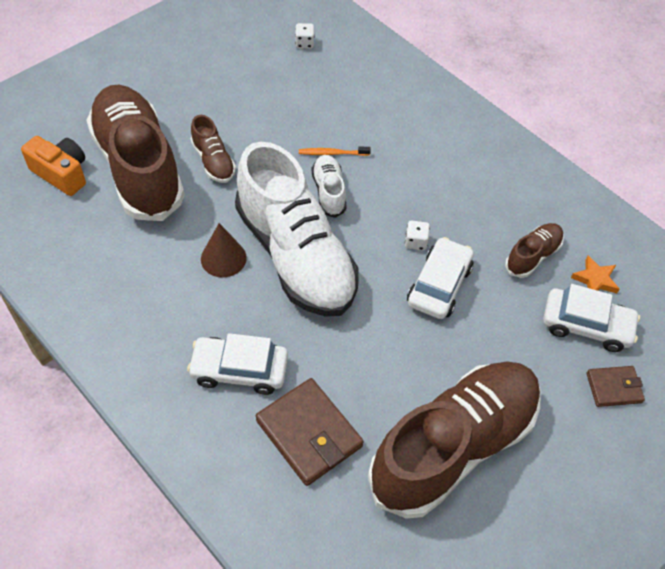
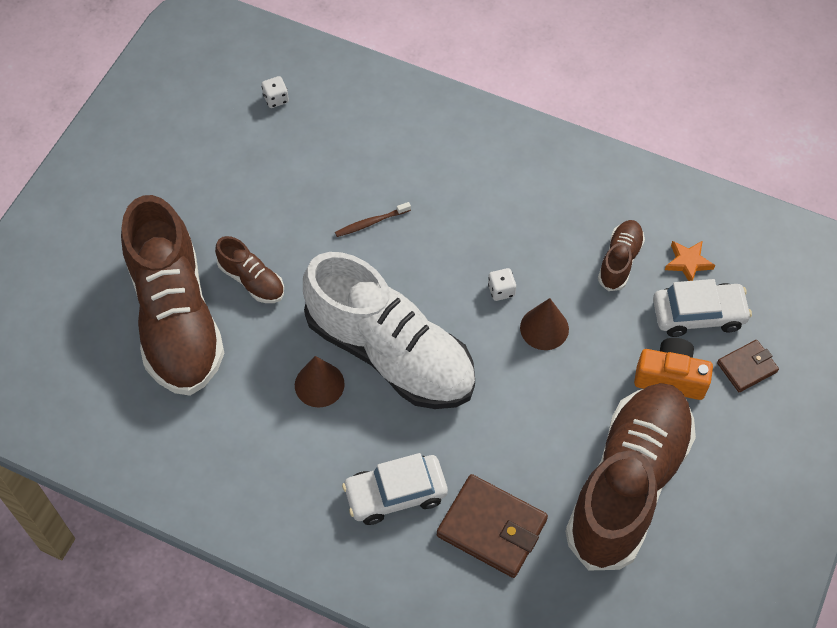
camera: 20 degrees left, 5 degrees up
(62, 174) = (97, 357): orange camera -> orange camera (670, 377)
(138, 167) = (176, 318): brown shoe -> brown shoe turned 150 degrees counterclockwise
(329, 192) = (389, 269): white shoe -> none
(332, 153) = (371, 222): orange toothbrush -> brown toothbrush
(439, 285) = (544, 328): white car -> brown cone

